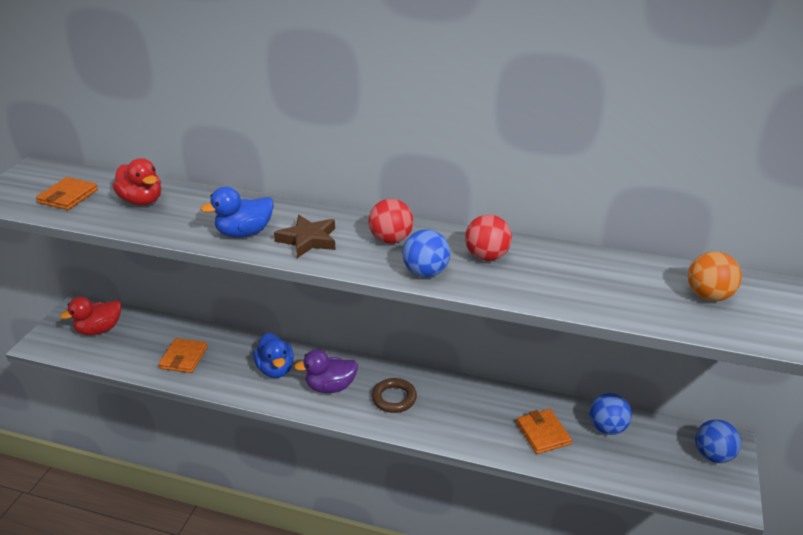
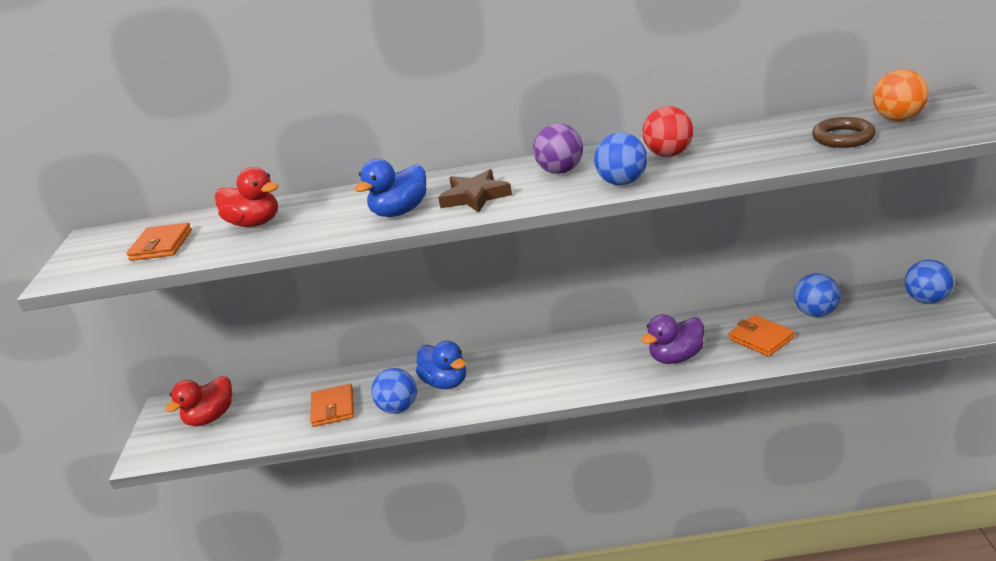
camera: 15 degrees left, 5 degrees down
(228, 378) = (398, 408): none -> blue ball
(330, 387) = (517, 376): purple duck -> purple duck (676, 357)
(391, 239) = (560, 171): red ball -> purple ball
(394, 398) = (591, 362): brown ring -> brown ring (843, 138)

